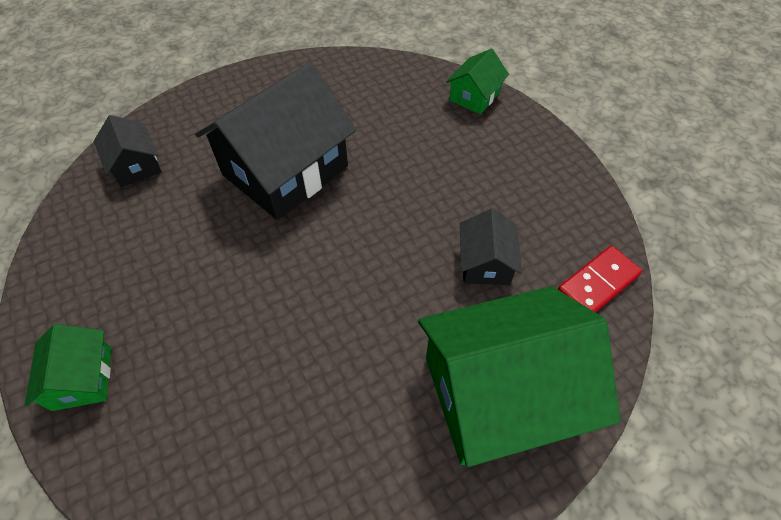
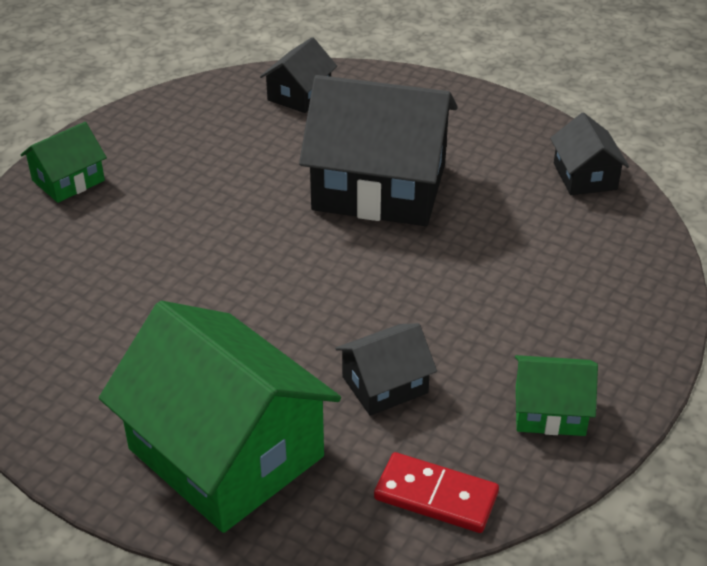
camera: 60 degrees right, 15 degrees down
(362, 72) = (585, 176): none -> black house
(474, 96) = (647, 283): green house -> green house (550, 411)

